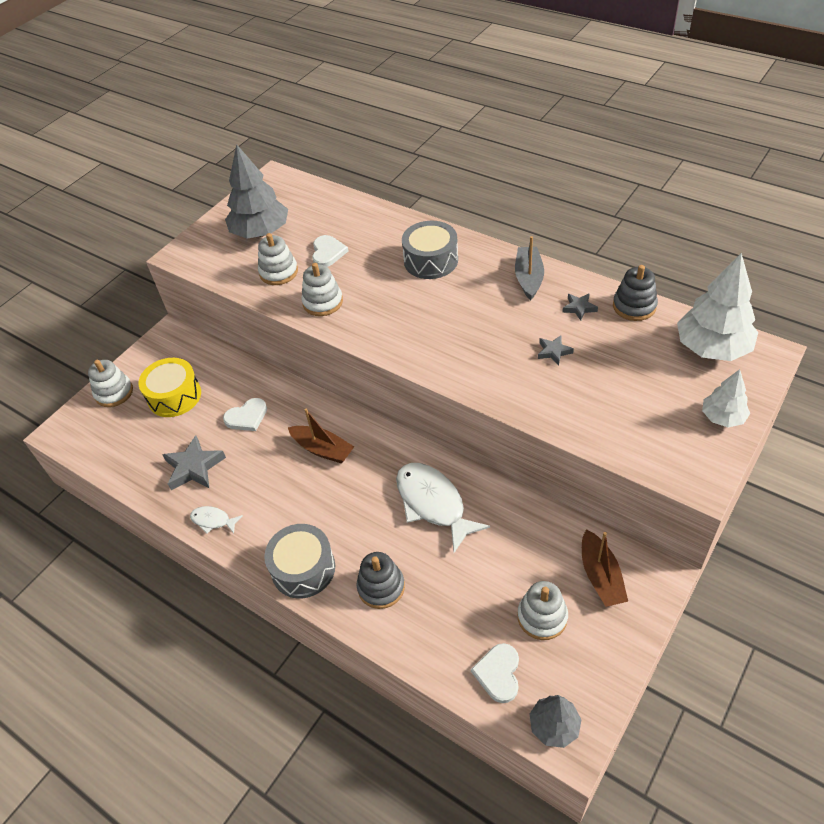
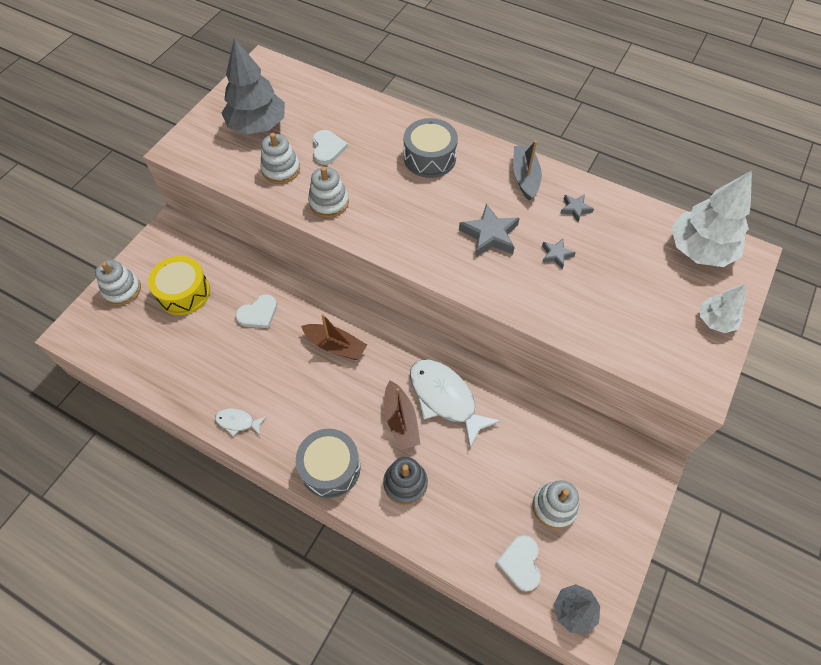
camera: 10 degrees left, 10 degrees up
(194, 467) = (212, 367): grey star -> grey star (489, 235)
(600, 576) = (602, 465): brown boat -> brown boat (401, 421)
(634, 306) = (625, 207): grey stacking toy -> none

